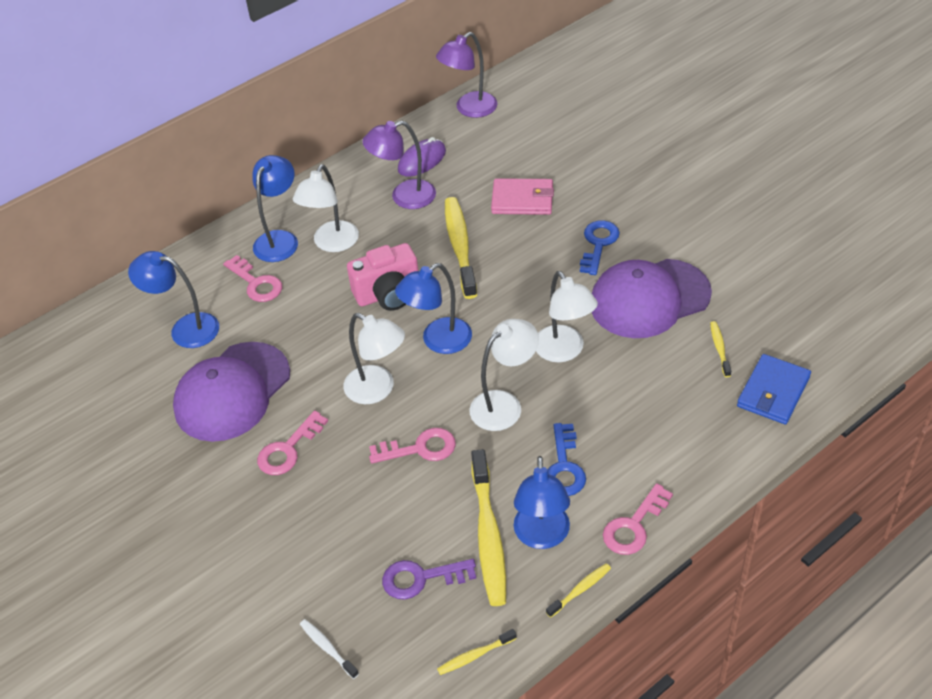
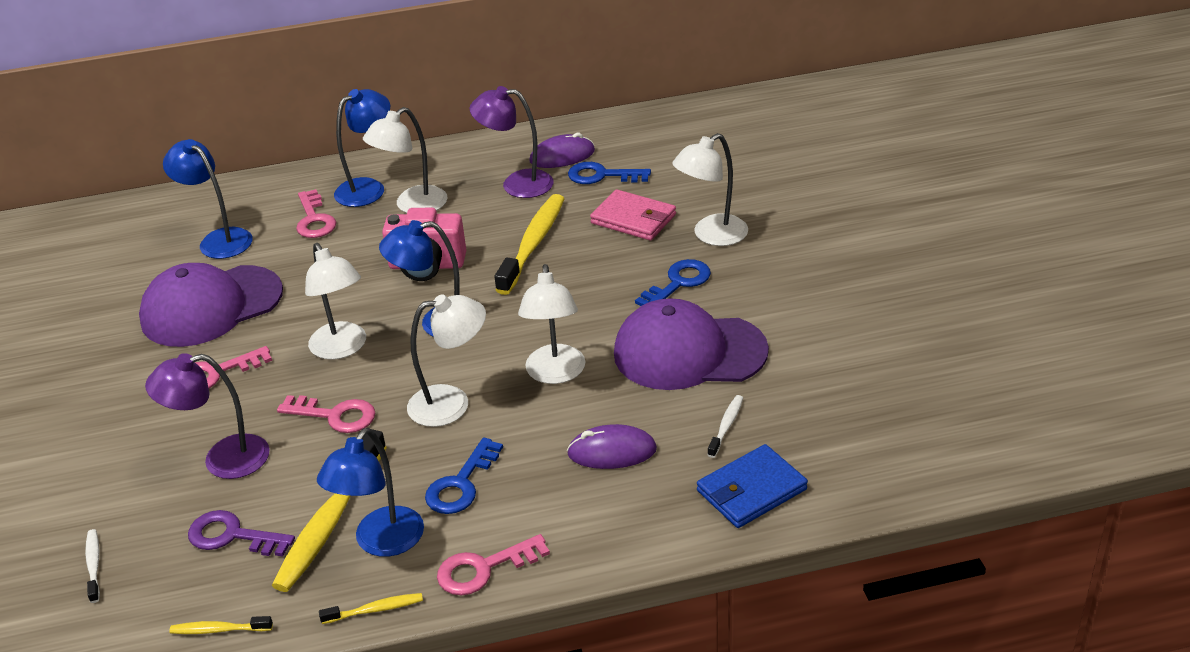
camera: 25 degrees right, 10 degrees down
(468, 168) = (602, 175): none -> blue key
(469, 109) = (649, 122): purple lamp -> purple lamp (223, 460)
(593, 195) = (711, 235): none -> white lamp
(654, 399) = (612, 452): none -> purple mouse
(719, 348) = (726, 426): yellow toothbrush -> white toothbrush

